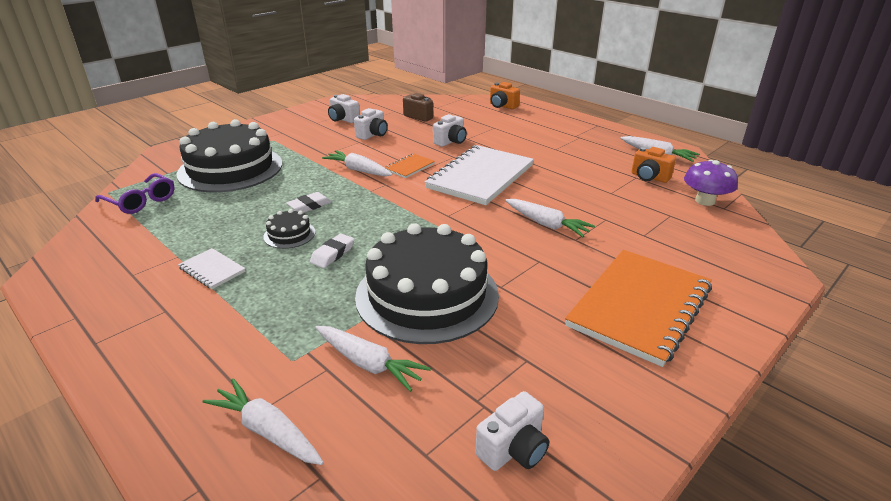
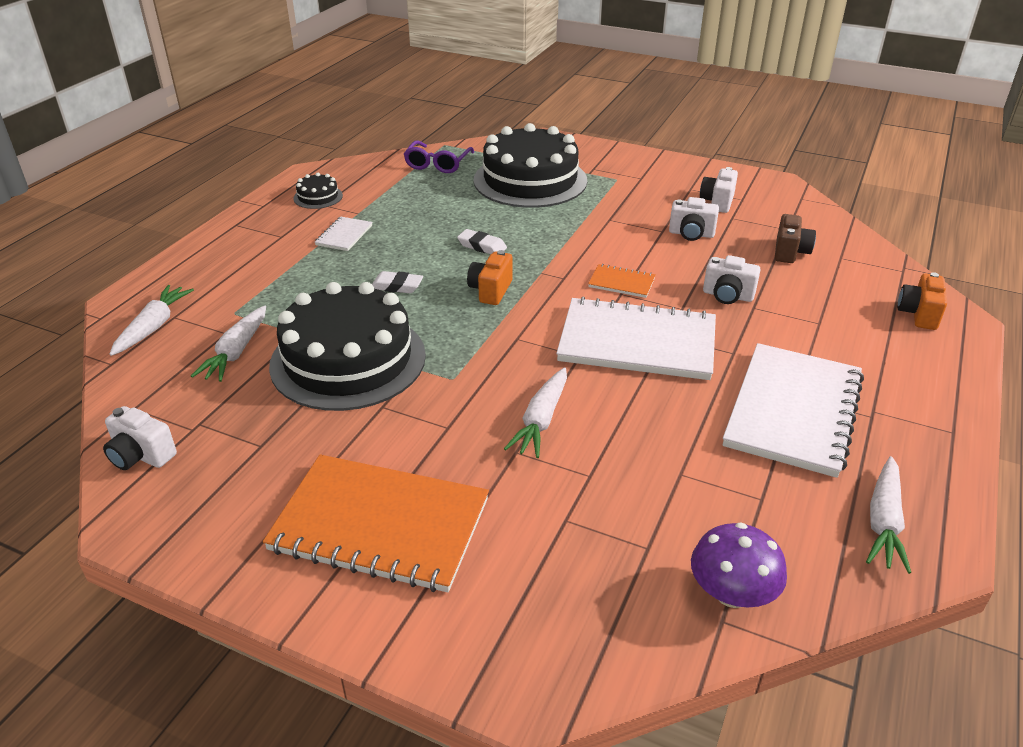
camera: 70 degrees right, 5 degrees up
(289, 234) = (420, 252): black cake -> black cake (318, 197)
(358, 170) = (584, 251): white carrot -> none
(568, 152) = (793, 411): none -> white notebook
(649, 177) = (773, 515): orange camera -> orange camera (490, 291)

